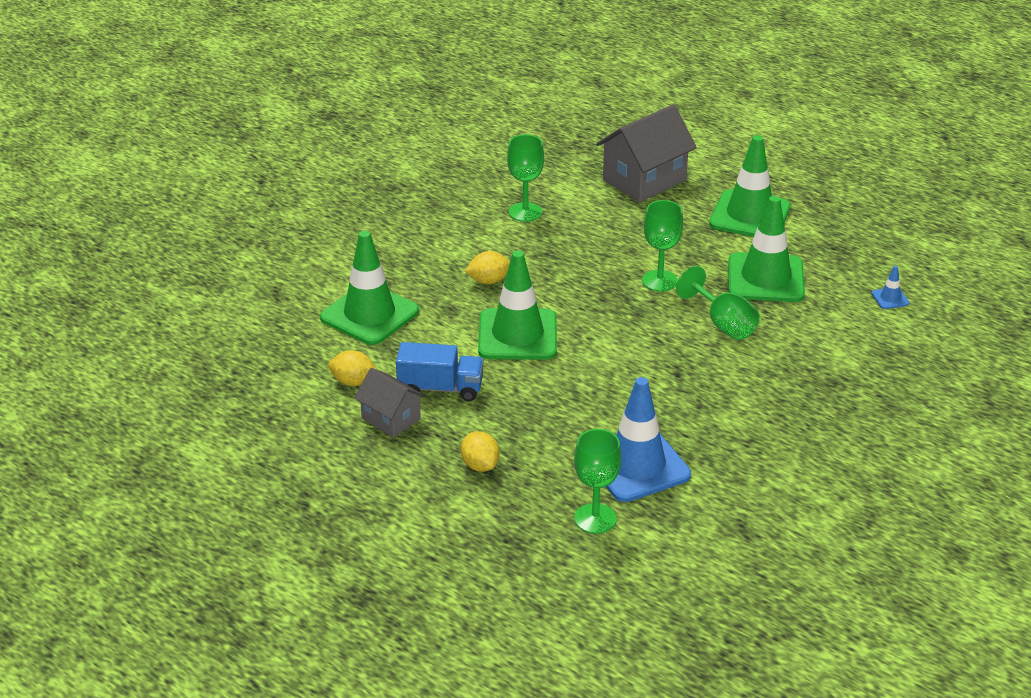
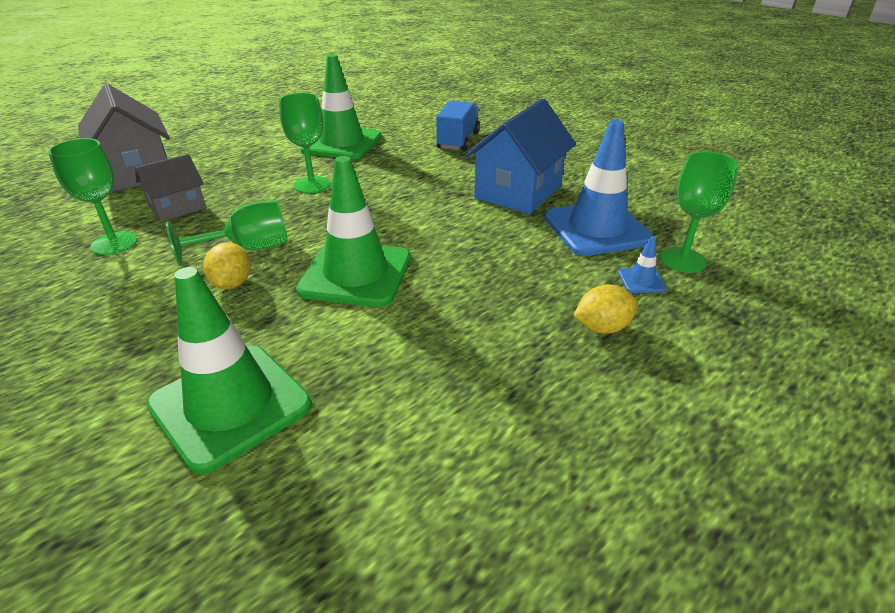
camera: 80 degrees left, 0 degrees up
(353, 382) = (398, 440): yellow lemon -> none
(391, 418) = (499, 402): grey house -> grey house (177, 208)
(440, 388) = (441, 346): blue truck -> blue truck (458, 141)
(697, 411) = (518, 192): none -> blue house
(723, 324) = (396, 166): green goblet -> green goblet (248, 249)
(749, 215) = (246, 138): green traffic cone -> none
(890, 298) = (396, 110): blue traffic cone -> blue traffic cone (641, 281)

